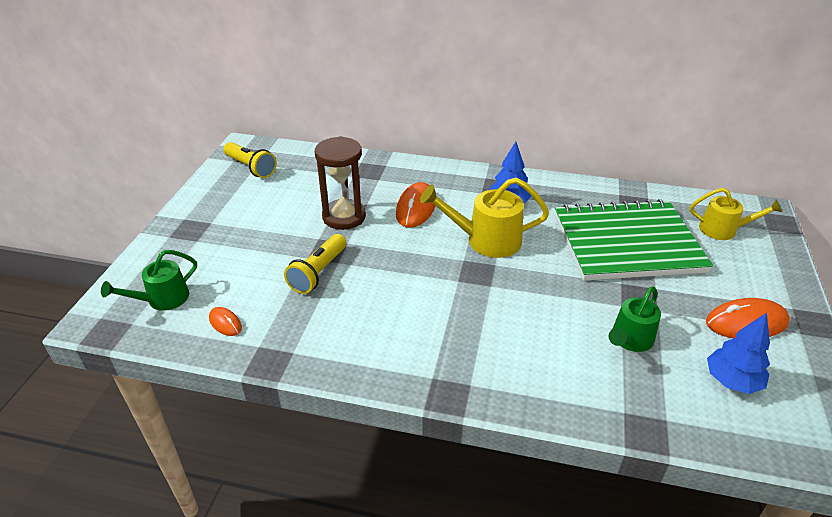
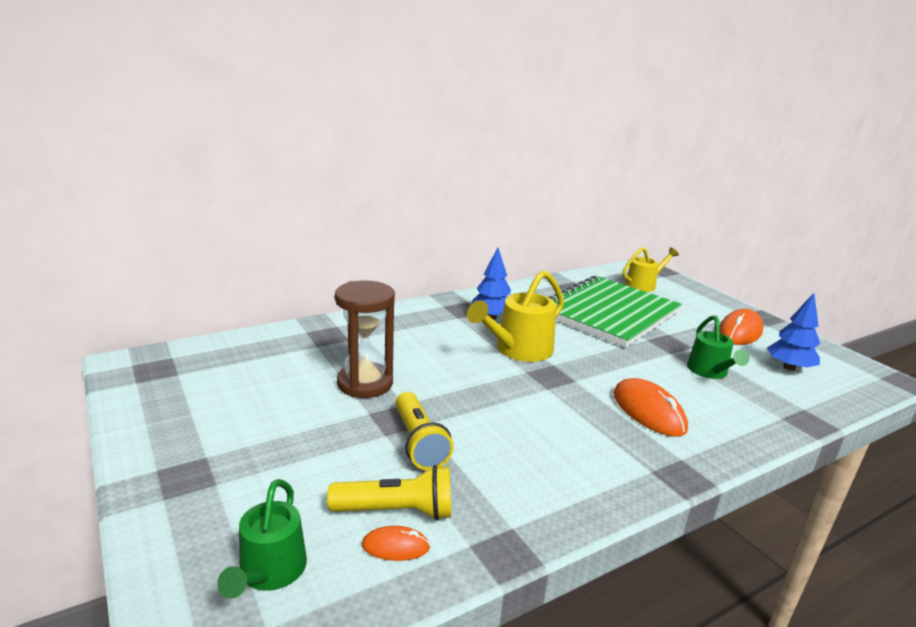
camera: 45 degrees left, 15 degrees down
(251, 168) = (175, 380): yellow flashlight -> yellow flashlight (397, 511)
(416, 208) = (422, 349): orange mouse -> orange mouse (648, 411)

